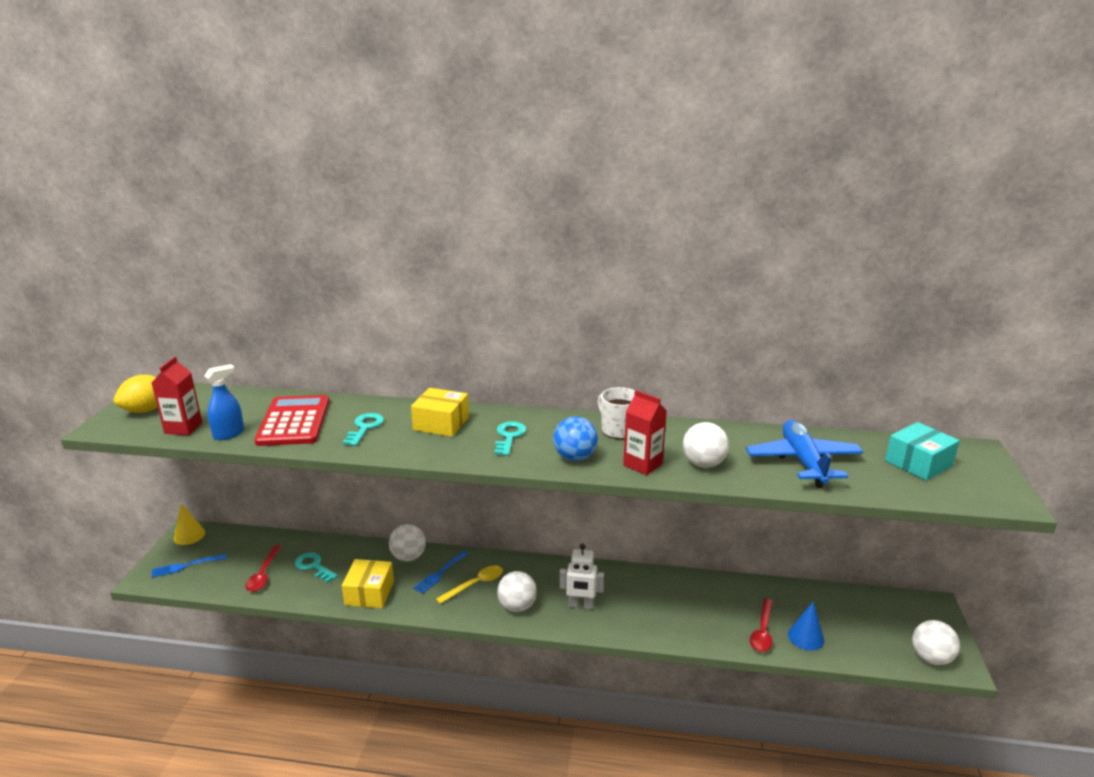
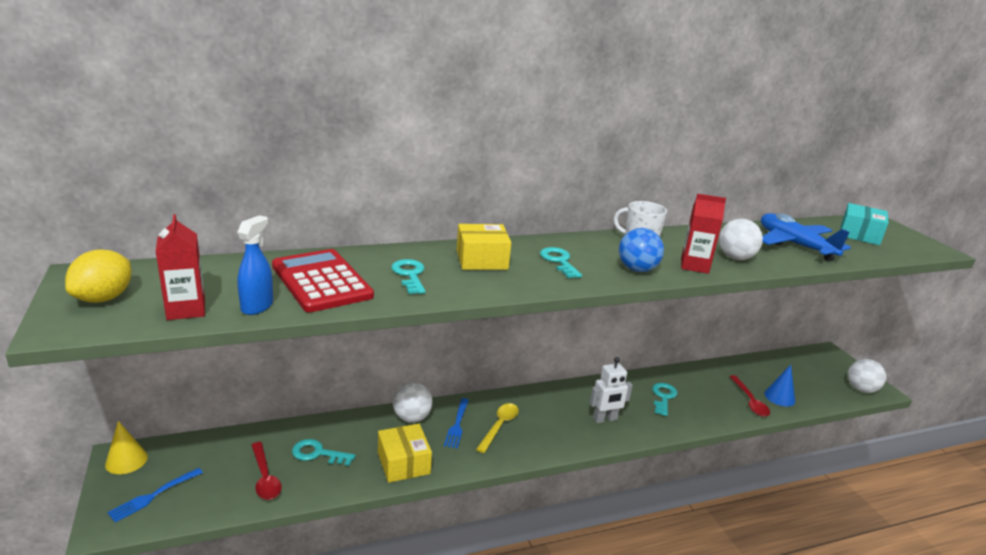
camera: 30 degrees left, 0 degrees up
(517, 606) = (554, 435): white ball -> none
(664, 601) = (663, 397): none -> turquoise key

